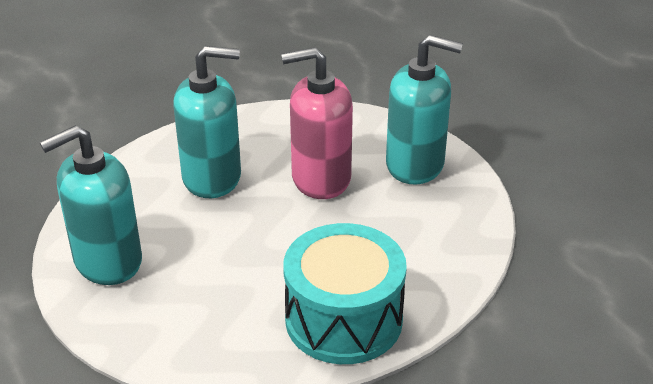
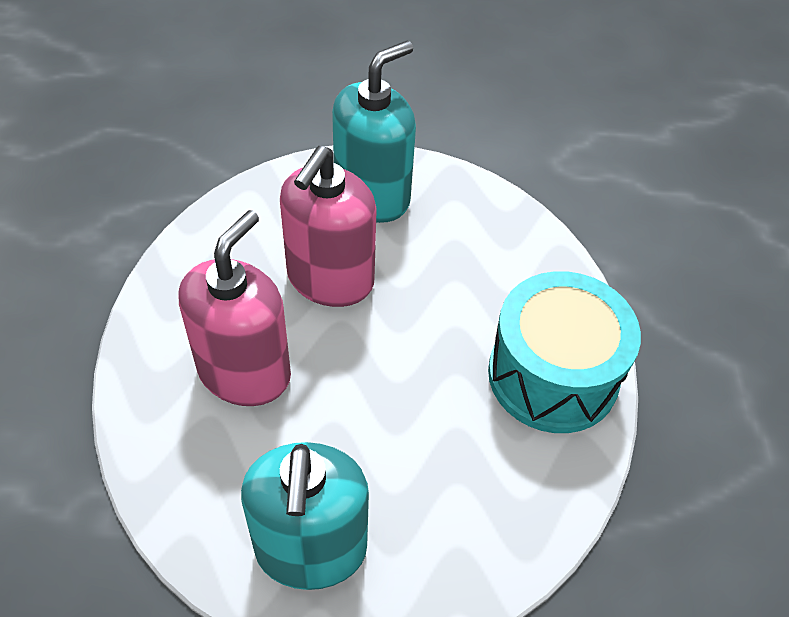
camera: 60 degrees left, 15 degrees up
(212, 177) = (244, 372): turquoise soap dispenser -> pink soap dispenser

